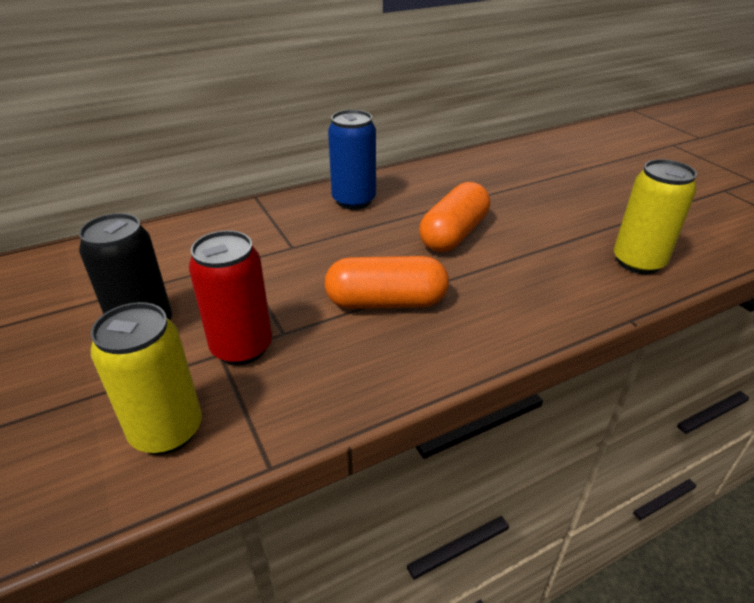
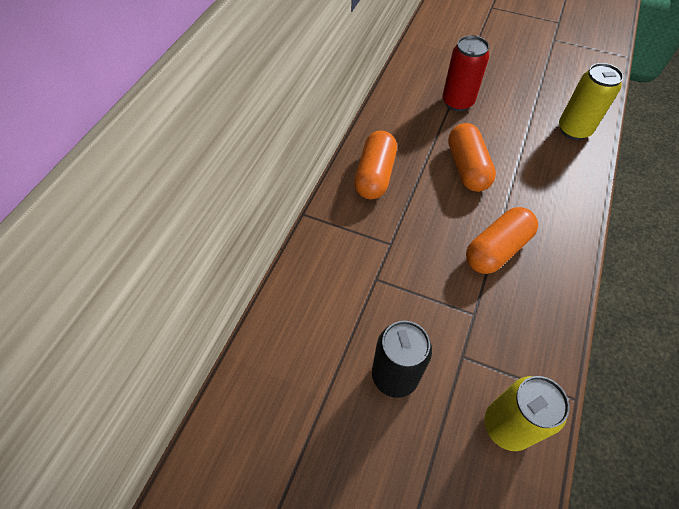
camera: 40 degrees left, 20 degrees up
(242, 348) = (468, 342): red can -> red can (457, 102)
(354, 201) = (375, 175): blue can -> orange capsule

